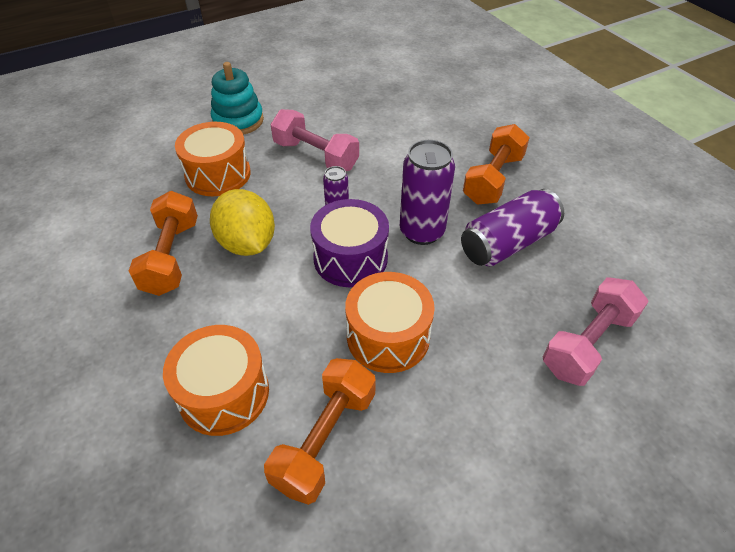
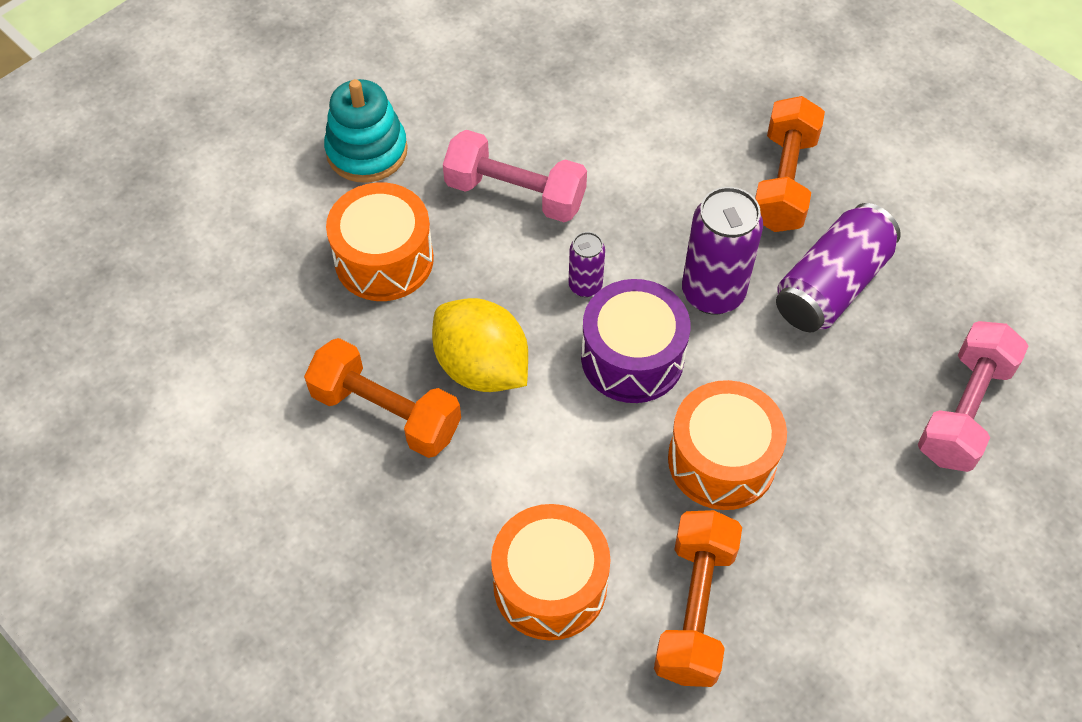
camera: 15 degrees left, 10 degrees up
(171, 257) = (386, 412): orange dumbbell -> orange dumbbell turned 45 degrees counterclockwise

